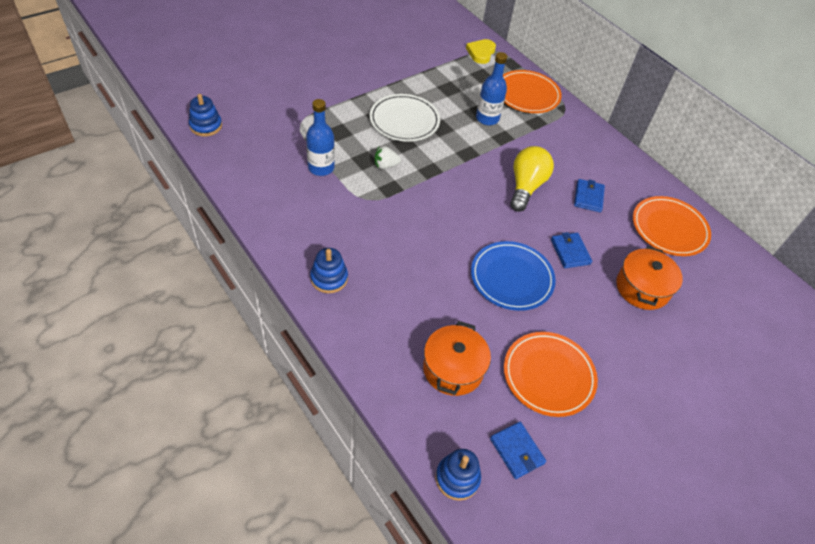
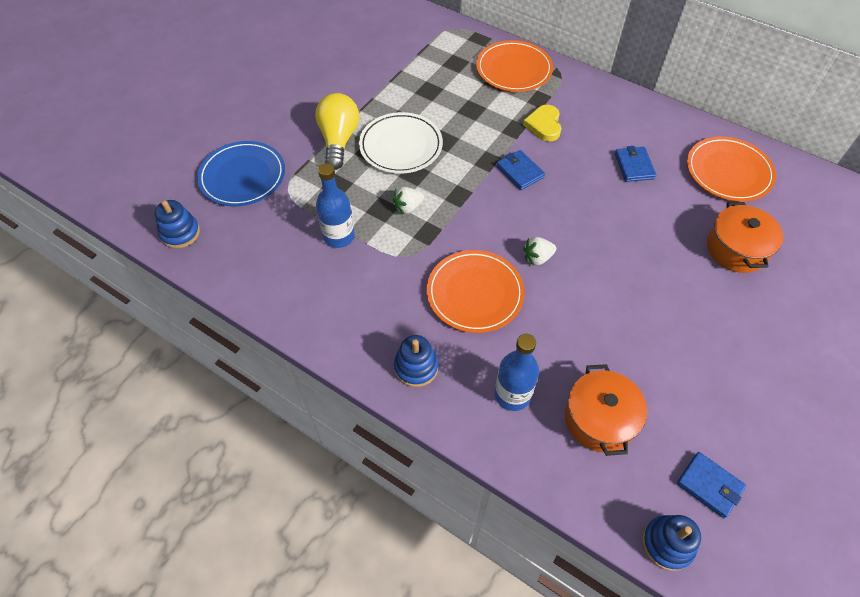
camera: 15 degrees left, 5 degrees up
(468, 236) = (537, 258): none -> white strawberry
(481, 53) = (441, 36): yellow heart -> yellow heart (544, 125)
(487, 118) = (487, 112): blue bottle -> blue bottle (512, 395)
(511, 278) = (605, 289): blue plate -> blue plate (242, 176)
(526, 187) = (566, 178): yellow light bulb -> yellow light bulb (338, 140)
(548, 375) = (697, 385): orange plate -> orange plate (475, 293)
(570, 252) = (647, 236): blue wallet -> blue wallet (520, 172)

